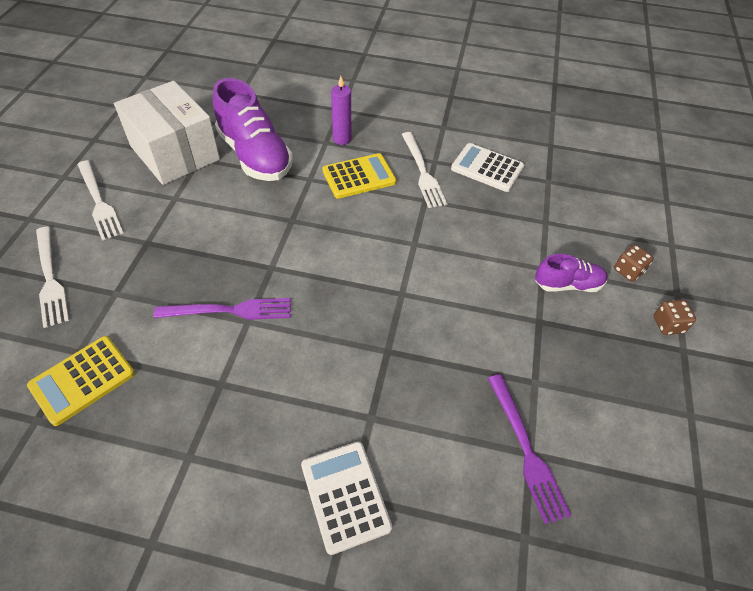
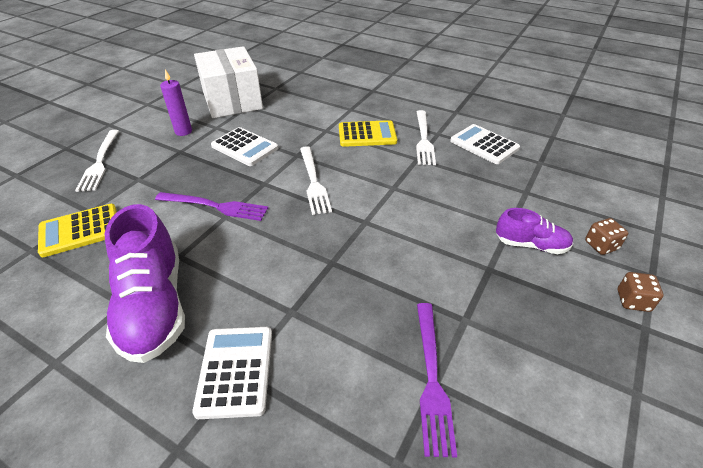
camera: 20 degrees right, 10 degrees down
(99, 202) = (162, 122): white fork -> white fork (313, 182)
(224, 221) = (244, 147): none -> white calculator
(255, 155) = (290, 110): purple shoe -> purple shoe (154, 306)
(342, 139) = (365, 109): purple candle -> purple candle (183, 131)

